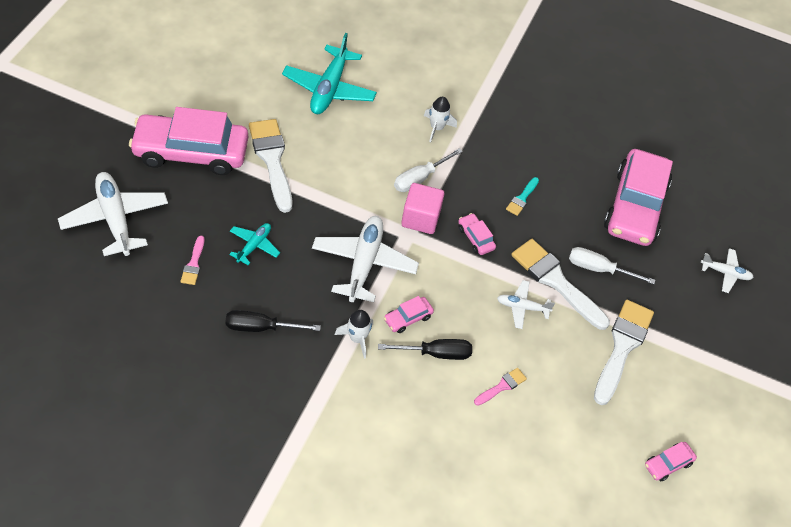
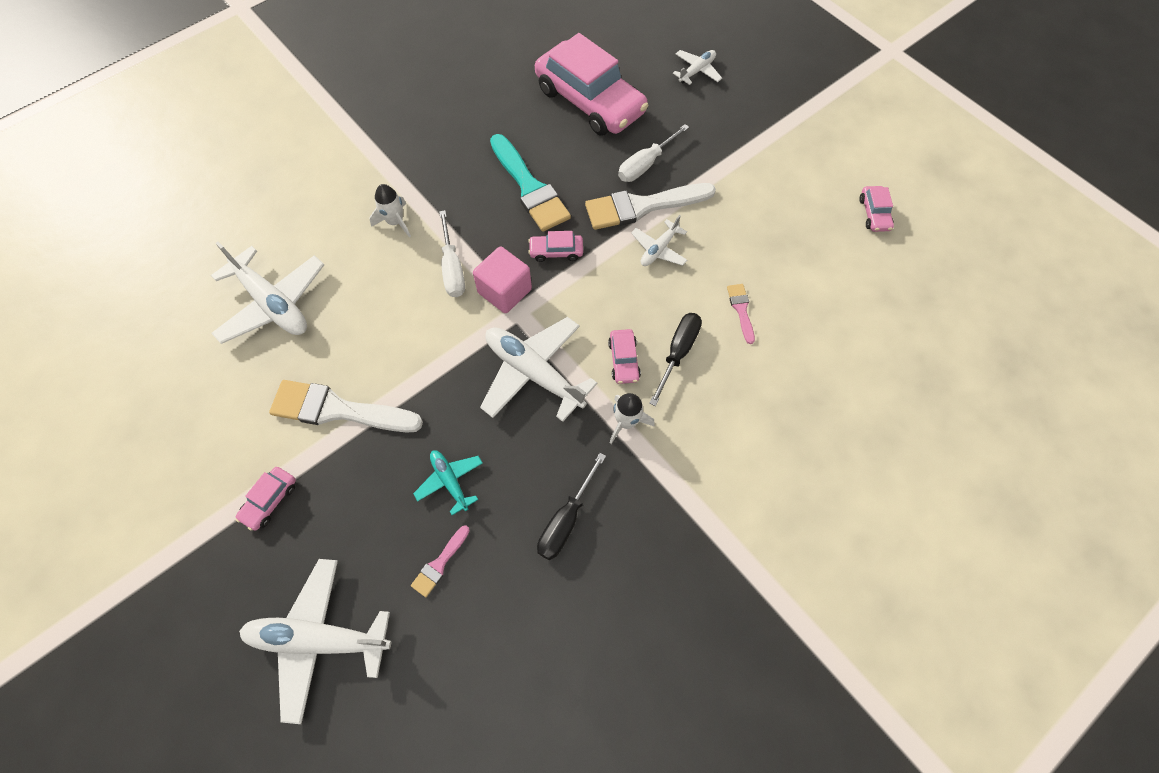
camera: 55 degrees left, 10 degrees up
(191, 152) = (270, 500): pink car -> pink car, size x0.41
(193, 264) = (439, 564): pink brush -> pink brush turned 90 degrees clockwise
(329, 89) = (273, 303): turquoise plane -> white plane
(522, 198) = (529, 188): turquoise brush -> turquoise brush, size x2.11
(622, 347) = (739, 188): white brush -> none

